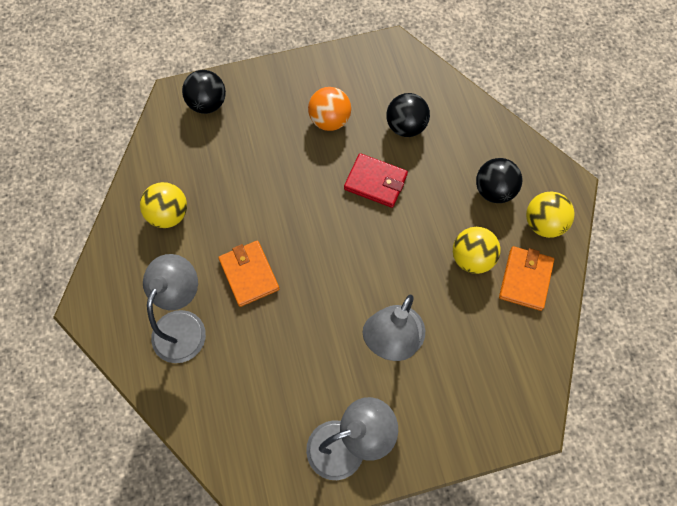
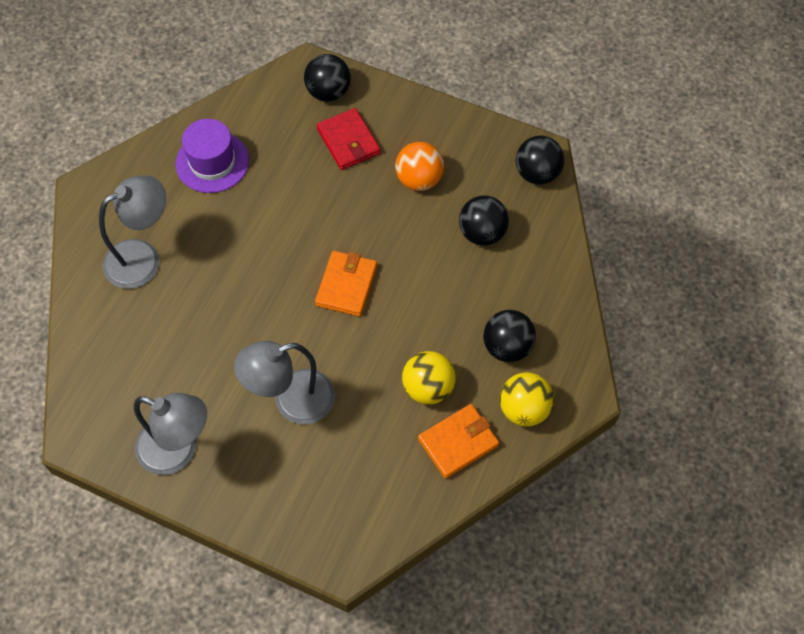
camera: 40 degrees right, 5 degrees down
(169, 214) = (212, 162): yellow ball -> purple hat
(249, 274) = (229, 258): orange wallet -> orange wallet (346, 285)
(375, 182) = (407, 261): red wallet -> red wallet (348, 141)
(402, 61) = (537, 173): none -> black ball

